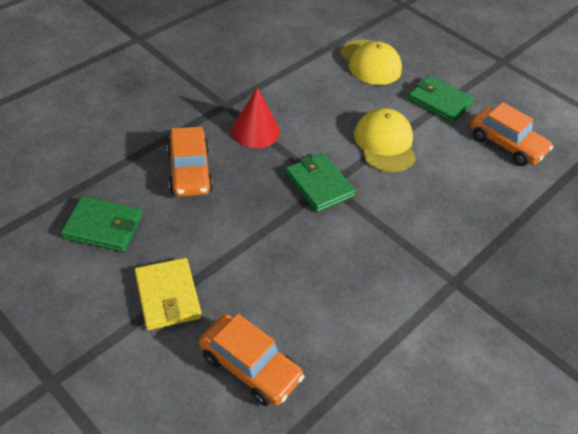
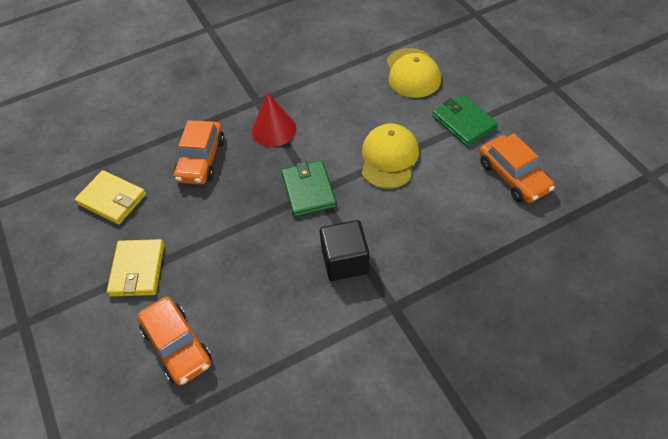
camera: 25 degrees right, 5 degrees up
(103, 227) = (112, 199): green wallet -> yellow wallet
(388, 247) = (345, 261): none -> black cube

